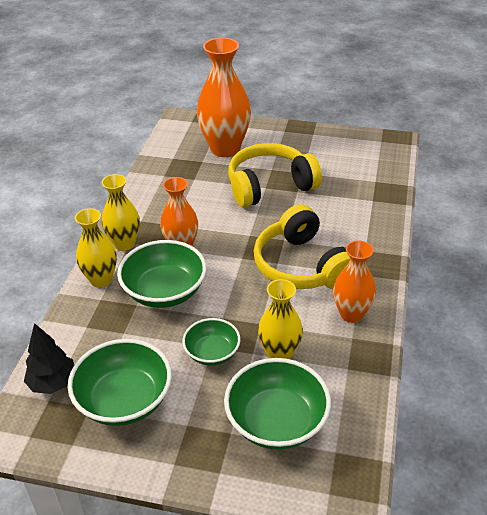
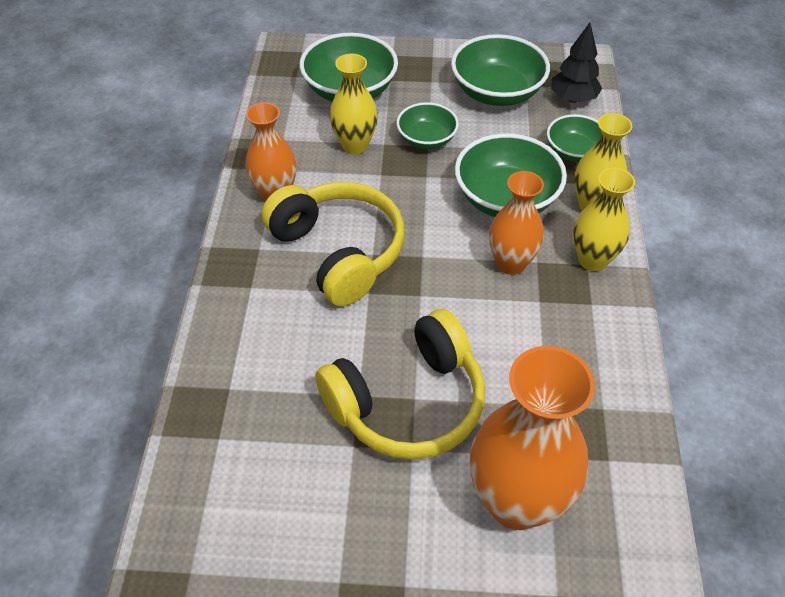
camera: 170 degrees right, 10 degrees up
(87, 326) = (574, 152): none -> green bowl

